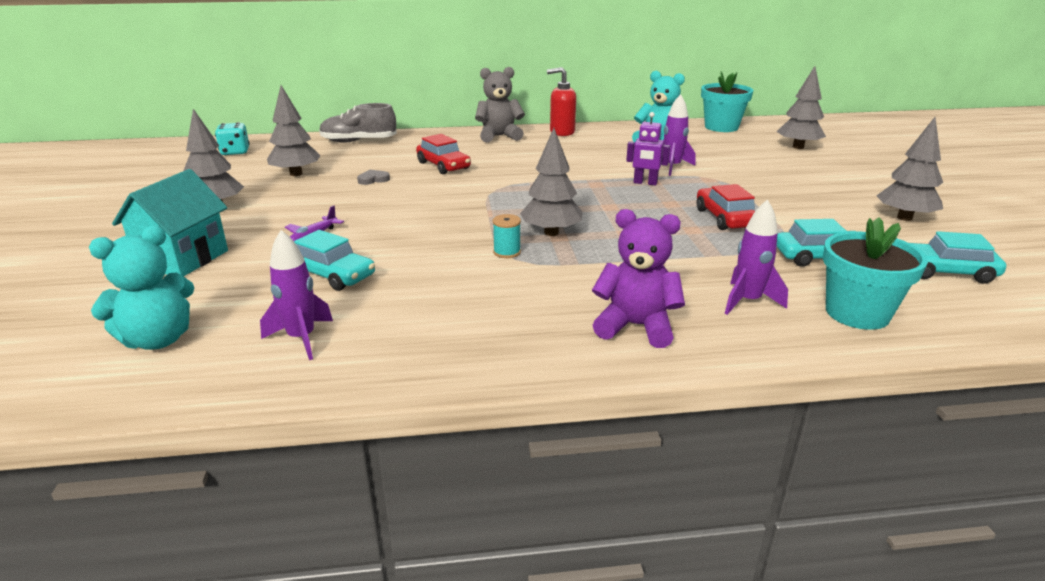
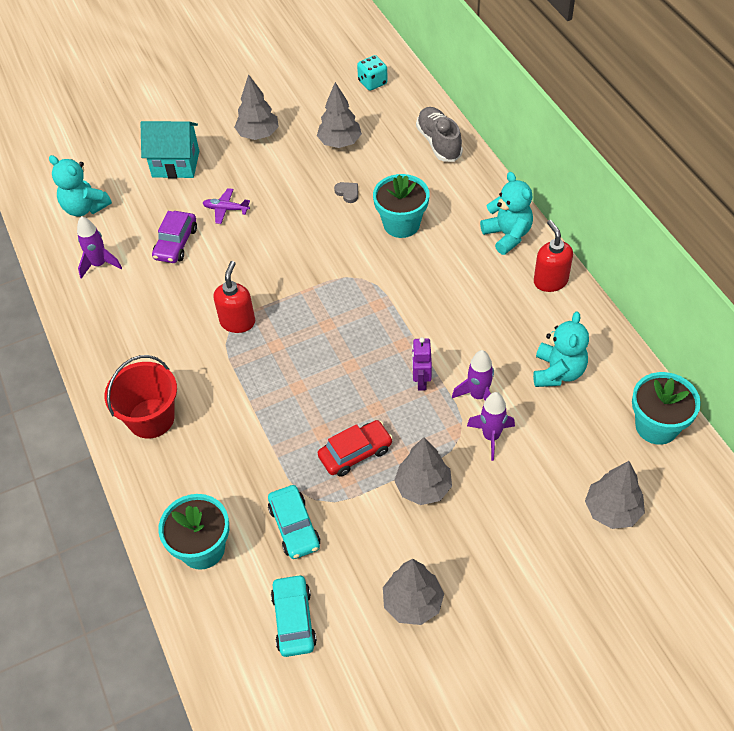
camera: 75 degrees right, 25 degrees up
(332, 275) = (176, 243): turquoise car -> purple car
(443, 165) = (401, 224): red car -> turquoise flower pot
(499, 136) = (507, 235): grey teddy bear -> turquoise teddy bear
(507, 252) = (238, 322): turquoise spool -> red soap dispenser
(551, 232) = (281, 339): grey tree -> grey tree (423, 487)
(636, 326) = (151, 418): purple teddy bear -> red bucket
(747, 301) = (202, 479): purple rocket -> purple rocket (491, 436)

